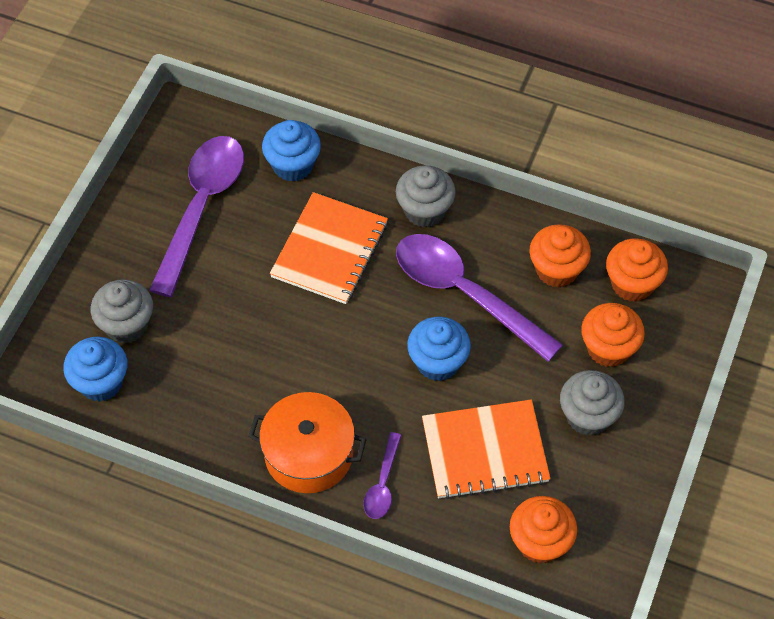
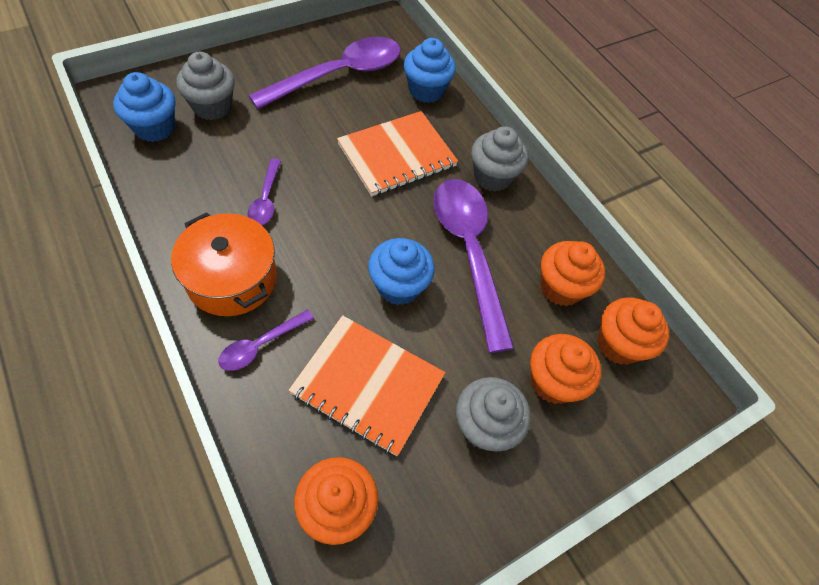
camera: 30 degrees right, 0 degrees up
(265, 371) = (266, 199): none -> purple spoon

